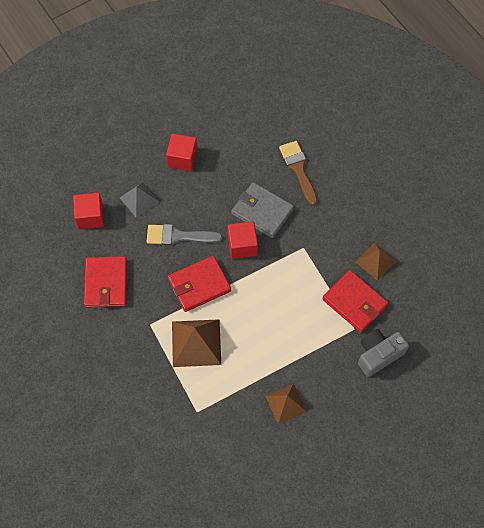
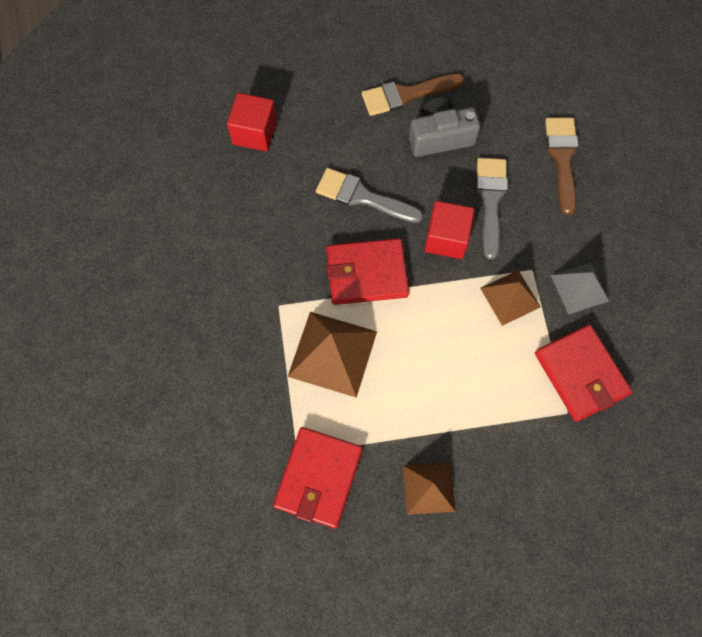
camera: 20 degrees right, 5 degrees up
(106, 283) = (241, 228): red wallet -> red wallet (318, 477)
(139, 199) = (328, 130): grey pyramid -> grey pyramid (579, 288)
(182, 159) = (406, 95): red cube -> brown brush
(262, 211) = (490, 200): grey wallet -> grey brush
(375, 261) = (632, 324): brown pyramid -> brown pyramid (510, 297)
(378, 355) = (591, 464): grey camera -> grey camera (440, 137)

